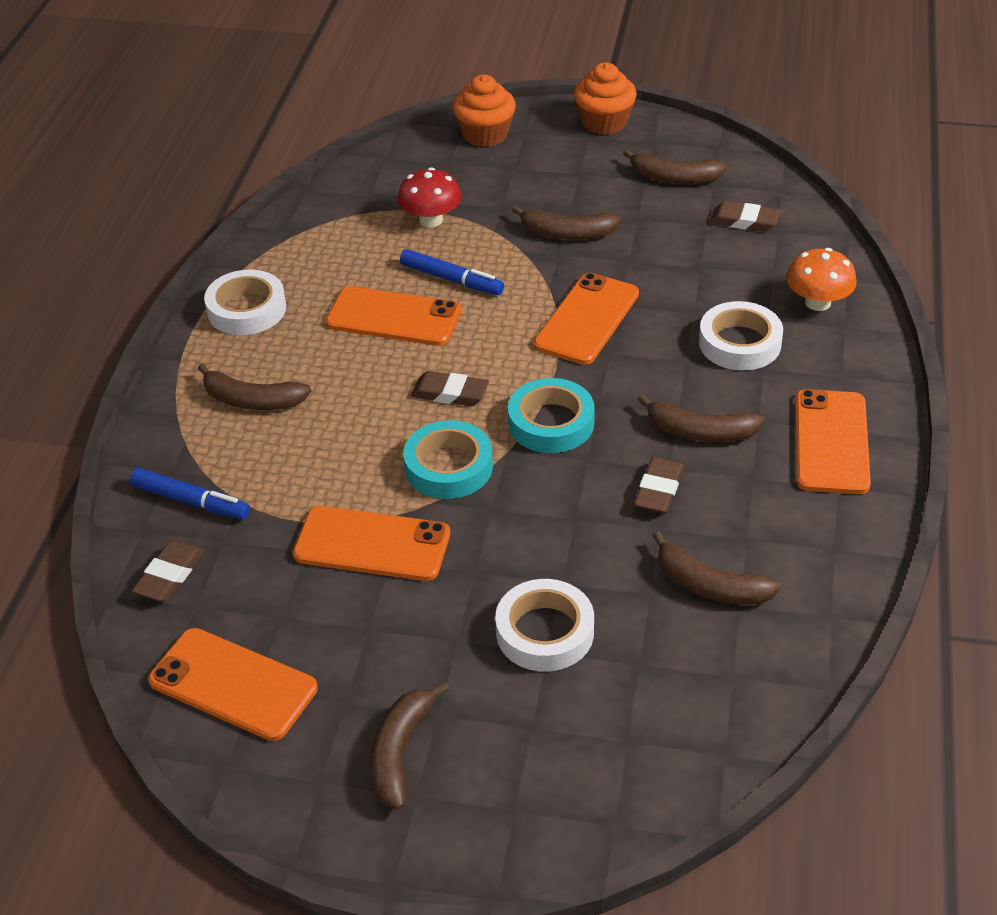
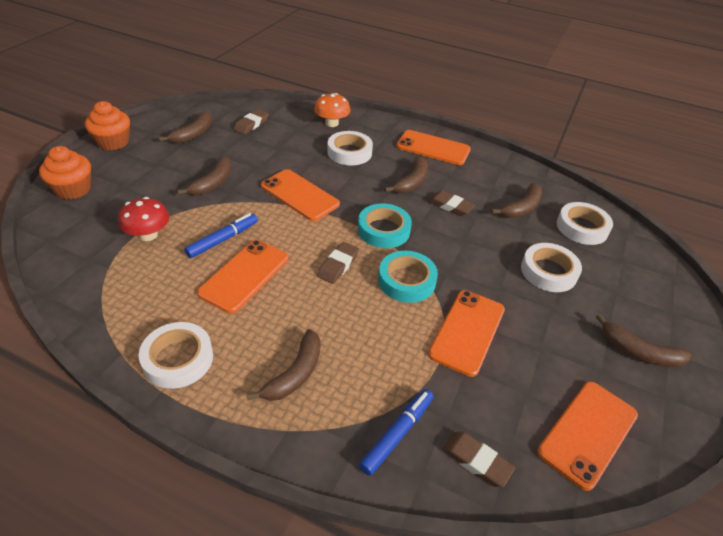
camera: 80 degrees left, 0 degrees up
(697, 679) = (582, 227): none -> white tape

